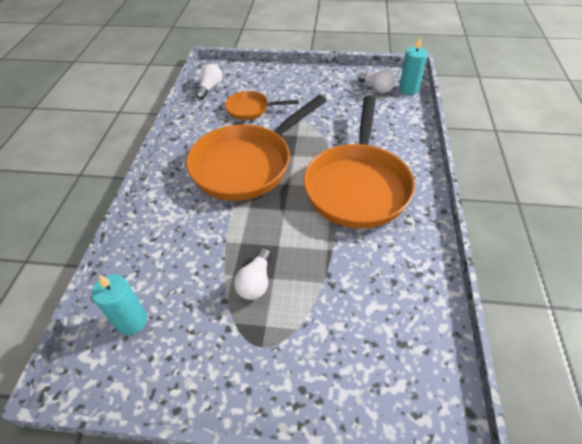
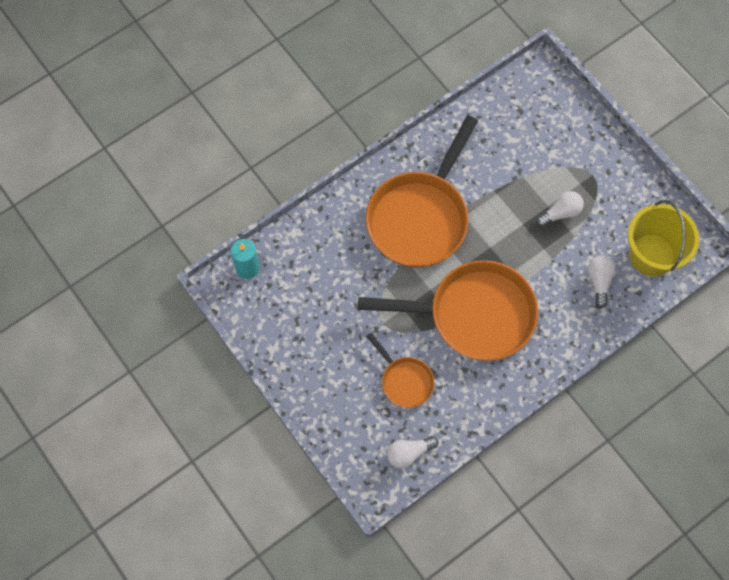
camera: 135 degrees left, 20 degrees up
(131, 321) = (651, 255): turquoise candle -> yellow bucket
(357, 186) = (420, 217): orange pan -> orange pan turned 150 degrees clockwise
(376, 88) = (270, 296): white light bulb -> white light bulb (599, 281)

